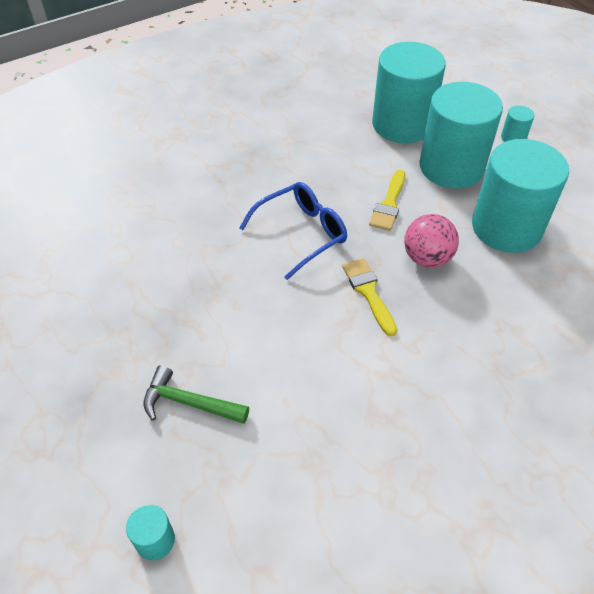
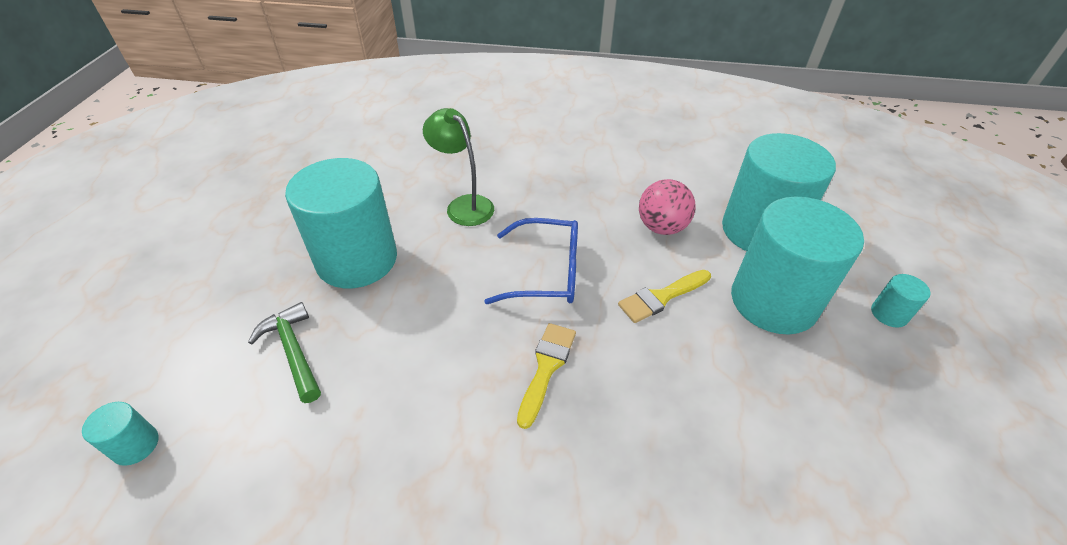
camera: 40 degrees right, 5 degrees down
(185, 222) = (464, 205): none -> green lamp
(427, 258) = (644, 376): pink ball -> pink ball (661, 227)
(506, 227) = (777, 405): turquoise cylinder -> turquoise cylinder (357, 259)

